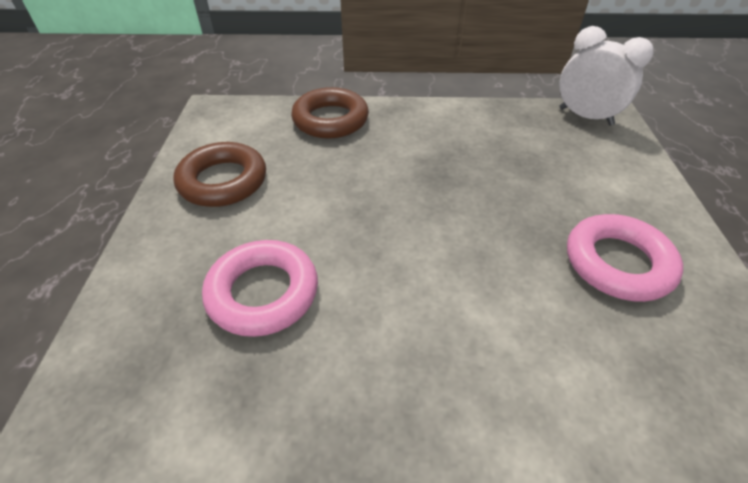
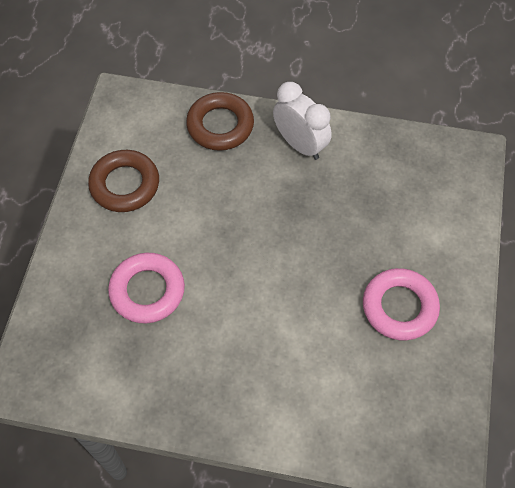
camera: 10 degrees right, 15 degrees up
(585, 116) = (449, 154): white clock -> white clock (300, 144)

